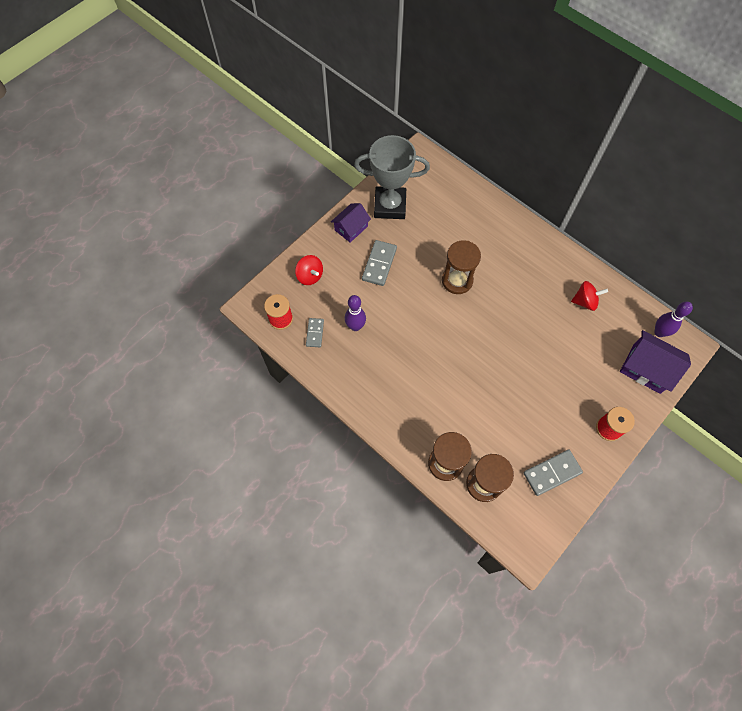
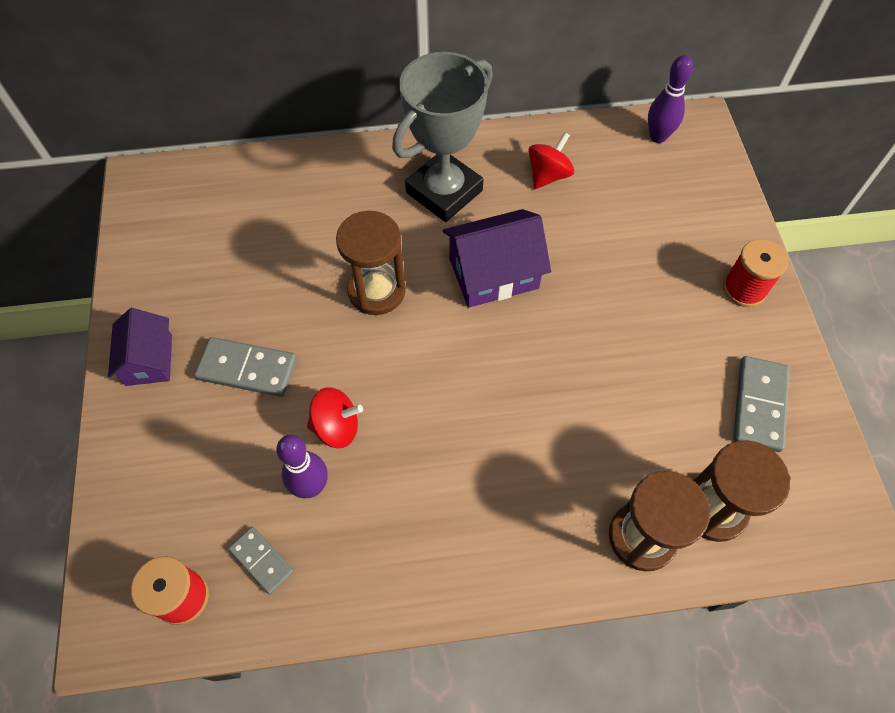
camera: 50 degrees left, 5 degrees down
(310, 276) = (159, 486): red spinning top -> red spinning top (336, 427)
(379, 264) = (247, 369): grey domino -> grey domino turned 45 degrees counterclockwise
(390, 206) = (174, 280): grey trophy -> grey trophy (444, 191)
(646, 368) = (694, 186): purple house -> purple house (493, 273)

